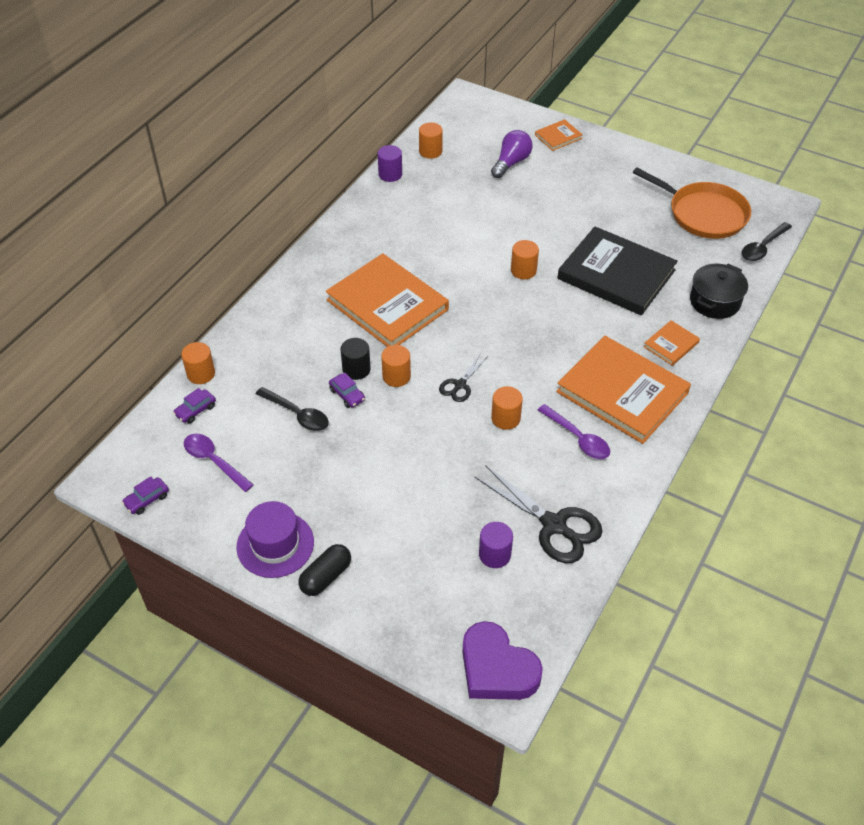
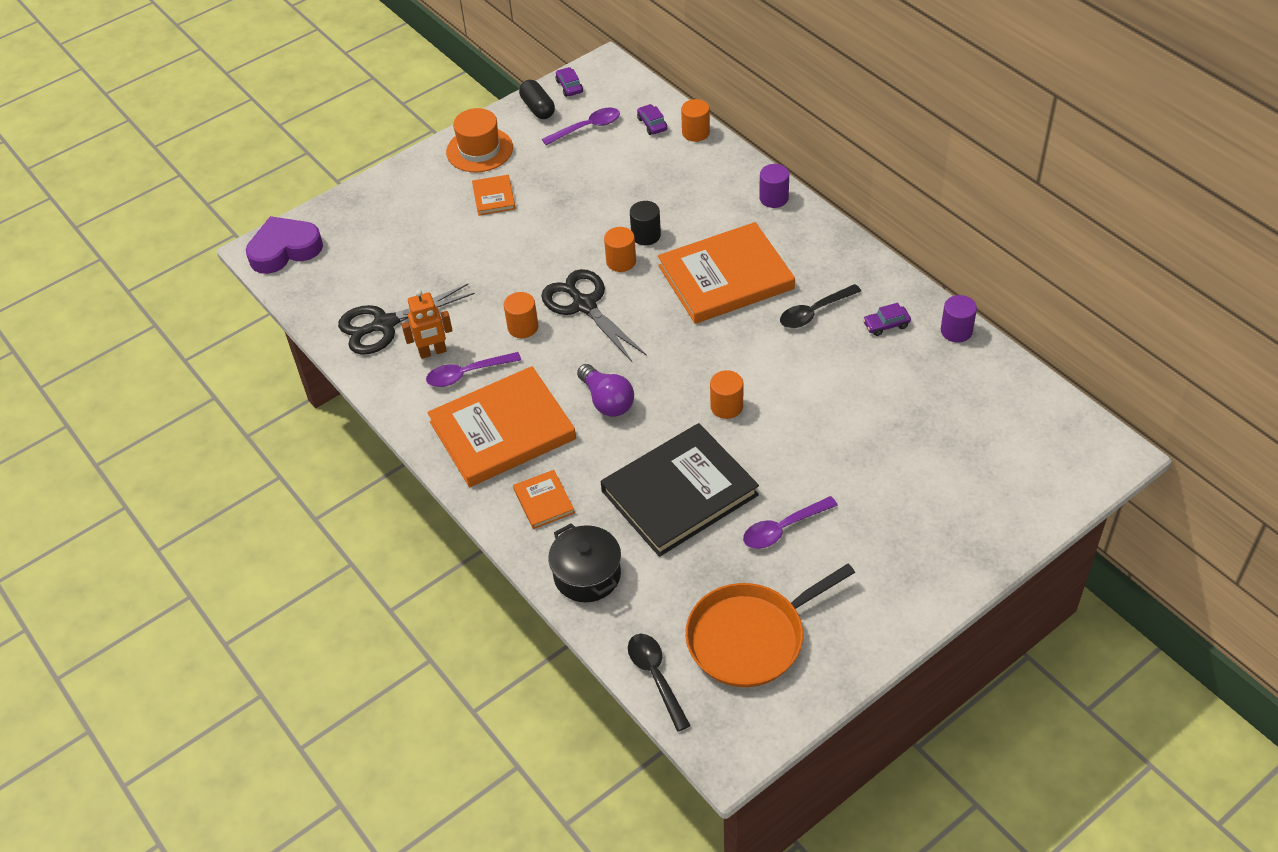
camera: 115 degrees right, 0 degrees up
(275, 544) = (479, 150): purple hat -> orange hat
(297, 414) = (611, 186): black spoon -> black spoon (814, 312)
(326, 576) = (430, 172): black capsule -> black capsule (538, 108)
(347, 395) = (616, 222): purple car -> purple car (886, 325)
(430, 151) = (993, 381): orange cylinder -> none
(460, 385) = (584, 305): black scissors -> black scissors, size x1.87
(494, 555) = (382, 277): purple cylinder -> purple cylinder (773, 198)
(511, 163) = (940, 458): purple light bulb -> purple light bulb (607, 401)
(558, 137) = (983, 531): orange book -> orange book (494, 197)
(567, 473) = (432, 352): none -> orange robot
(612, 218) = (783, 528): none -> purple spoon

